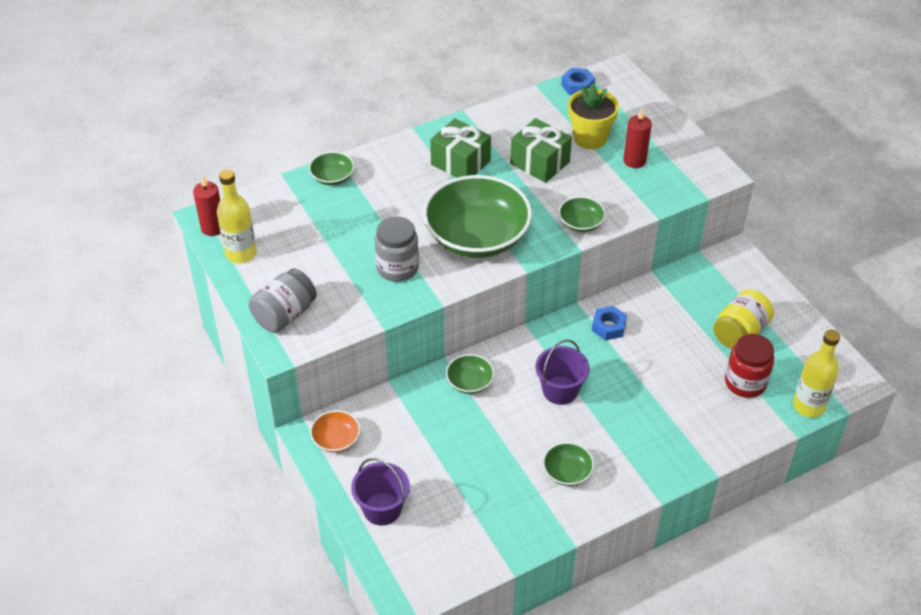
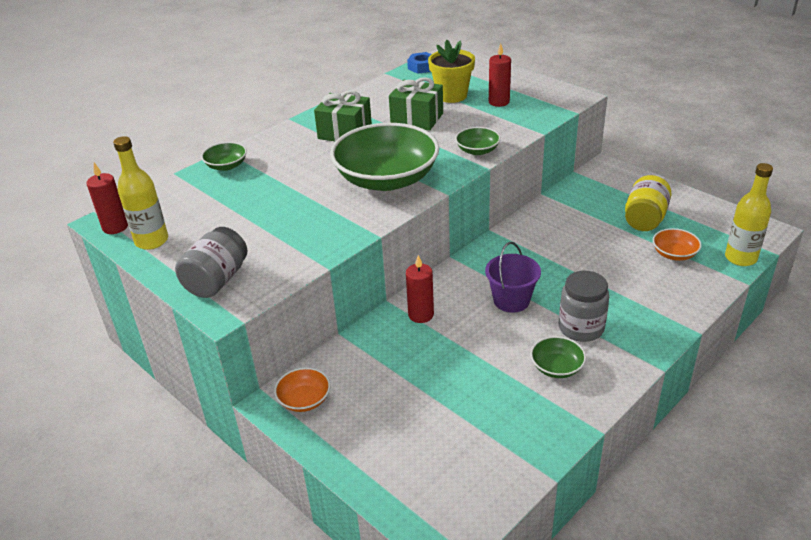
camera: 15 degrees left, 10 degrees down
(382, 509) = (381, 454): purple bucket -> none
(397, 268) = (320, 218): grey jar -> grey jar (581, 328)
(470, 382) = (421, 315): green bowl -> red candle
(608, 327) = (528, 241): blue nut -> none
(745, 382) = (674, 254): red jar -> orange bowl

